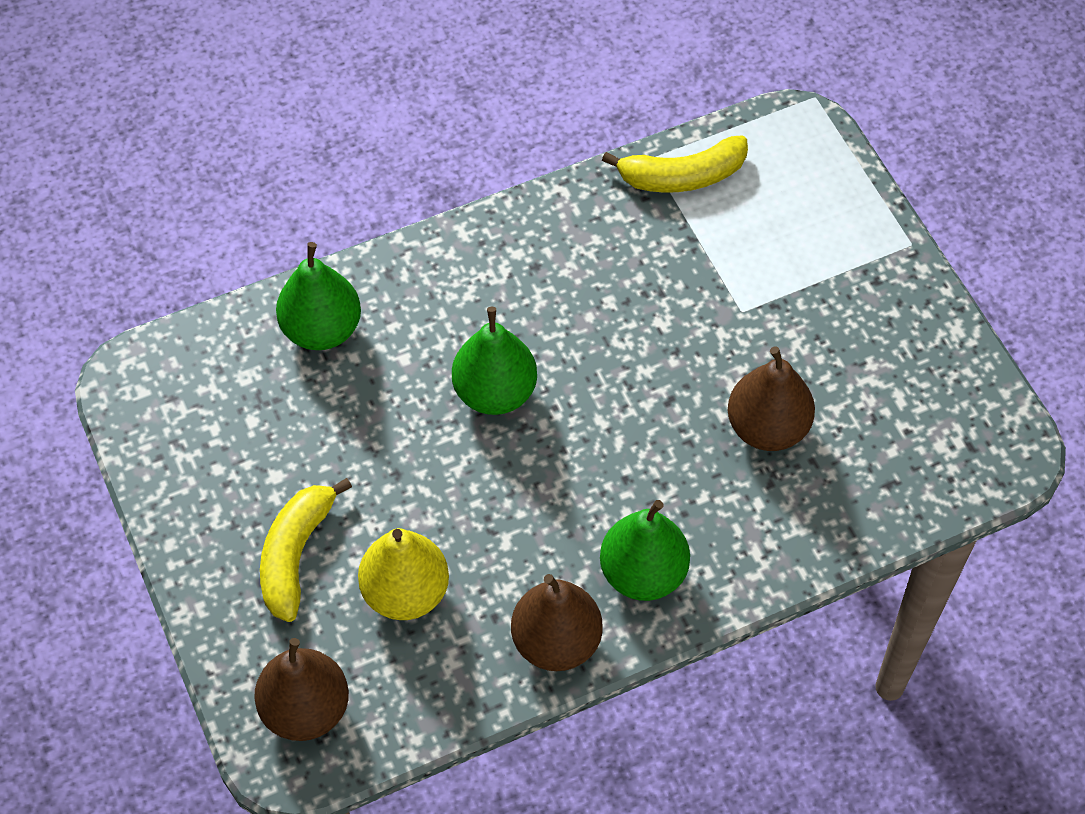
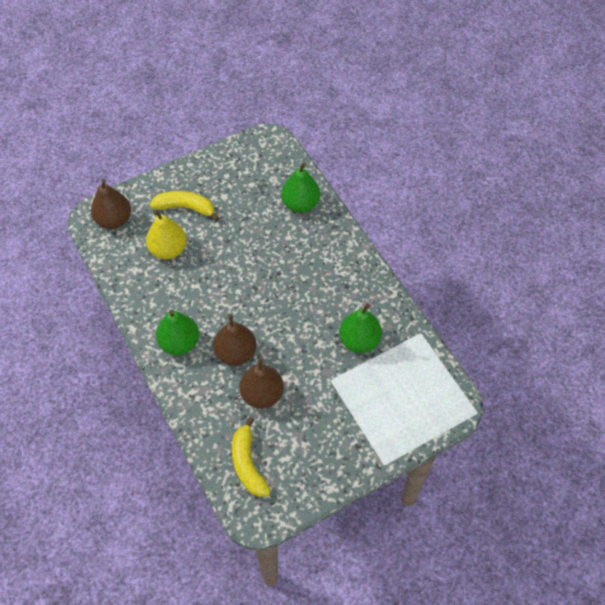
camera: 85 degrees right, 0 degrees up
(495, 392) = (273, 275): green pear -> green pear (359, 340)
(556, 641) = (144, 309): brown pear -> brown pear (236, 353)
(682, 176) = (411, 348): yellow banana -> yellow banana (248, 464)

